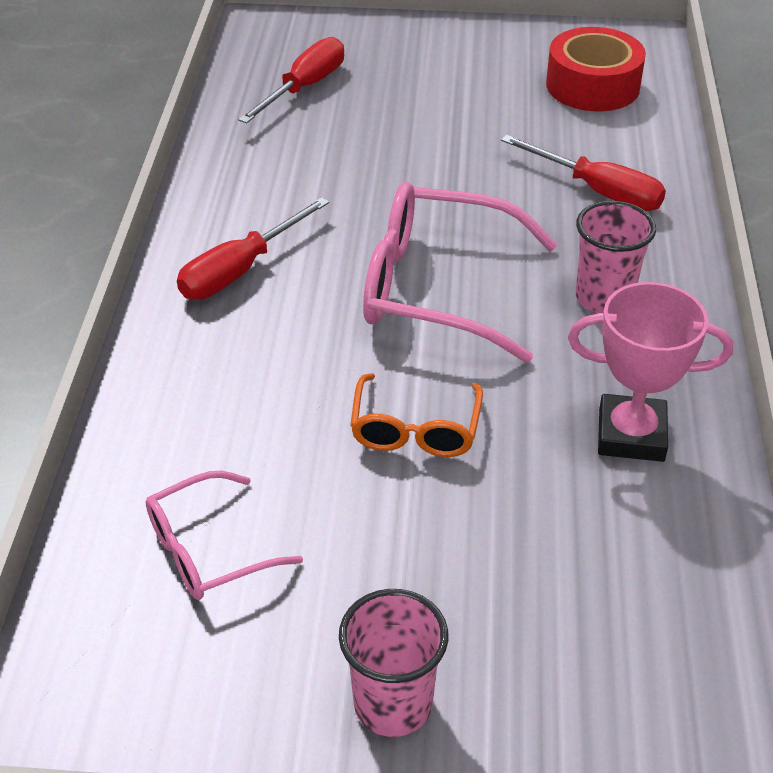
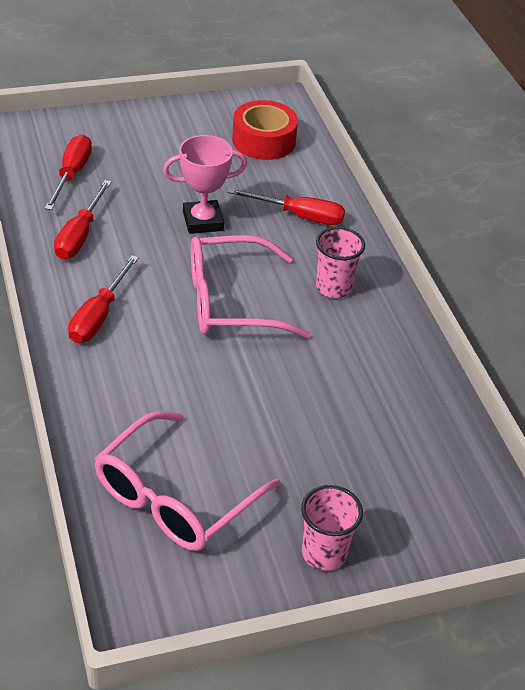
camera: 25 degrees left, 0 degrees up
(210, 549) = (176, 496): pink glasses -> pink glasses, size x1.77
(273, 163) = (80, 235): none -> red screwdriver
(415, 428) = (261, 394): orange glasses -> none
(631, 435) = (384, 369): pink trophy -> pink trophy (203, 221)

